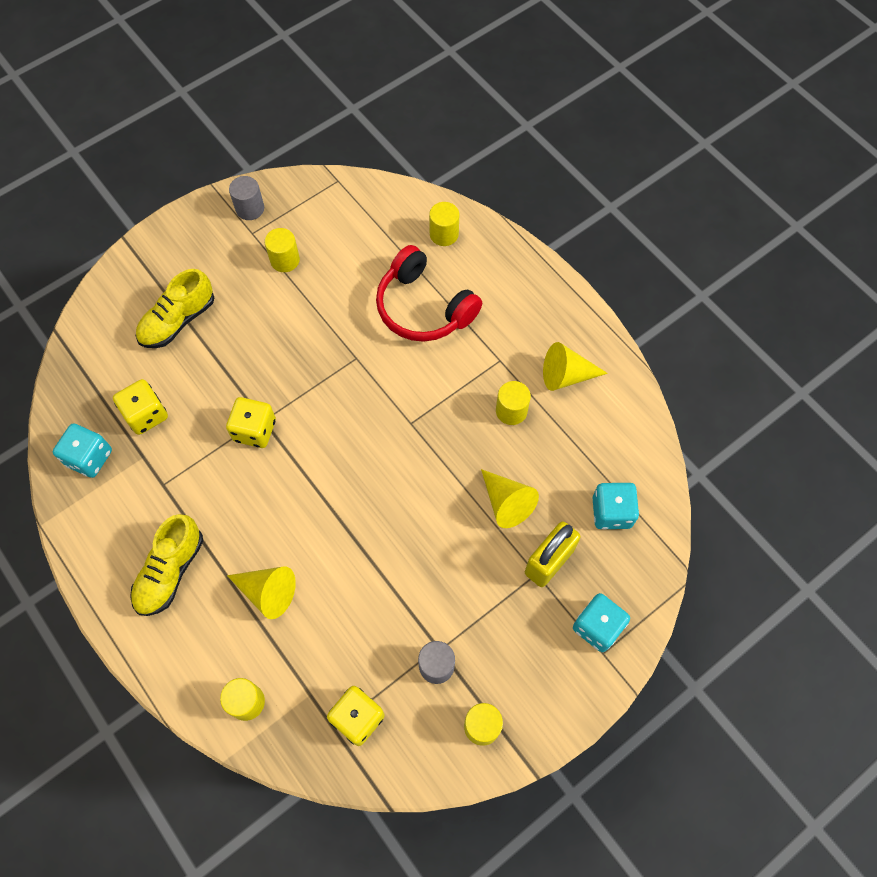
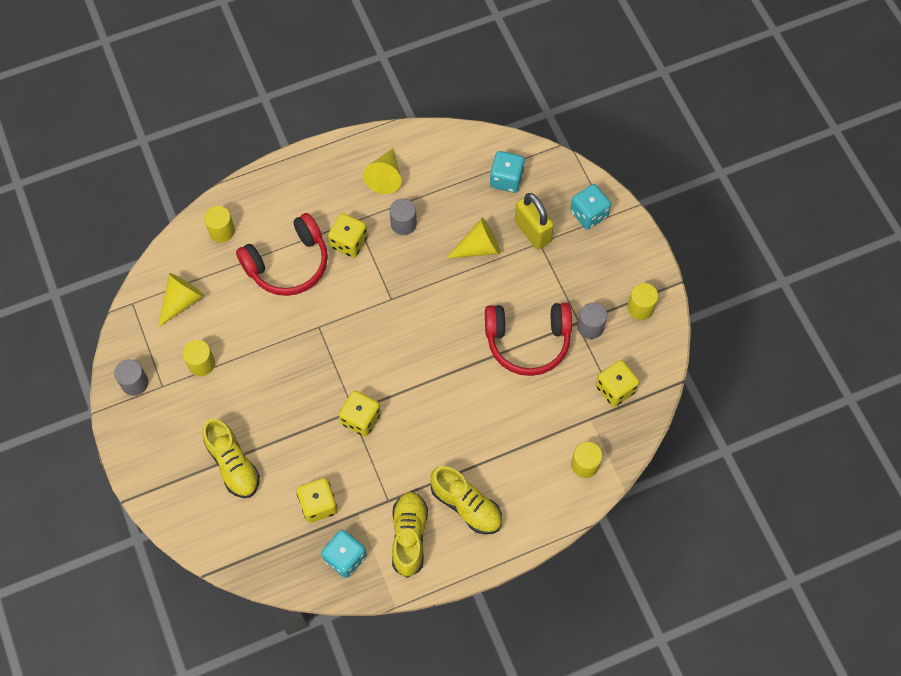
camera: 75 degrees left, 0 degrees up
(123, 518) = (409, 536): none -> yellow shoe
(267, 592) = (503, 434): yellow cone -> yellow cone (182, 301)
(396, 592) = (528, 341): none -> red headphones
(469, 360) = (349, 242): none -> yellow dice
(511, 411) = (403, 224): yellow cylinder -> grey cylinder

